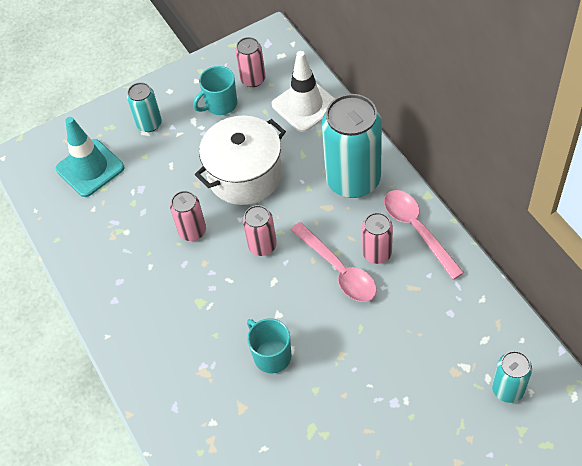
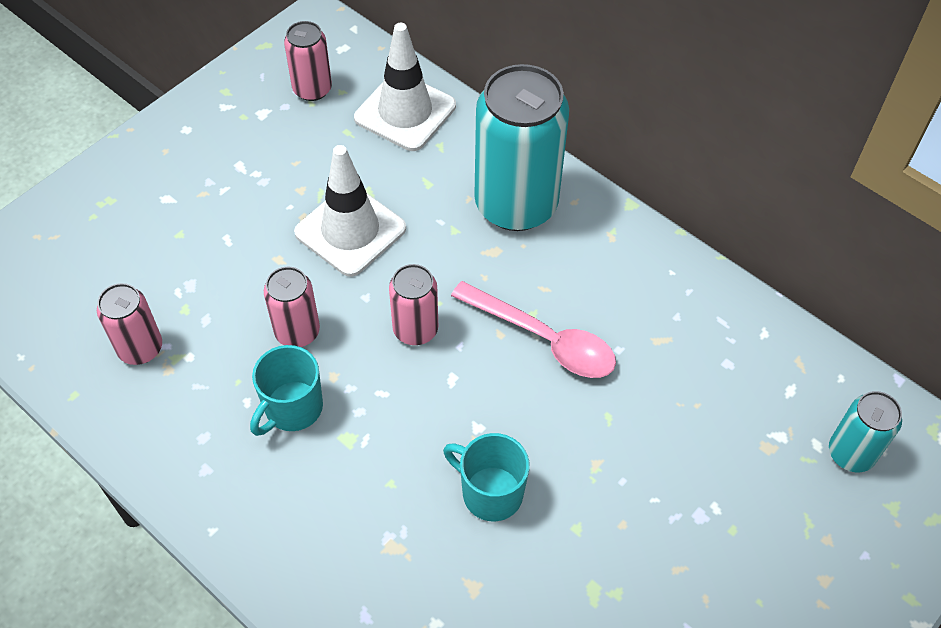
camera: 25 degrees left, 0 degrees up
(90, 168) = (94, 271): turquoise traffic cone -> none
(149, 124) = (170, 184): turquoise can -> none
(220, 104) = (275, 135): turquoise mug -> turquoise mug (292, 408)
(245, 175) = (350, 230): white pot -> white traffic cone
(377, 253) = (591, 302): pink can -> pink can (140, 348)
(417, 230) = (635, 256): pink spoon -> none

